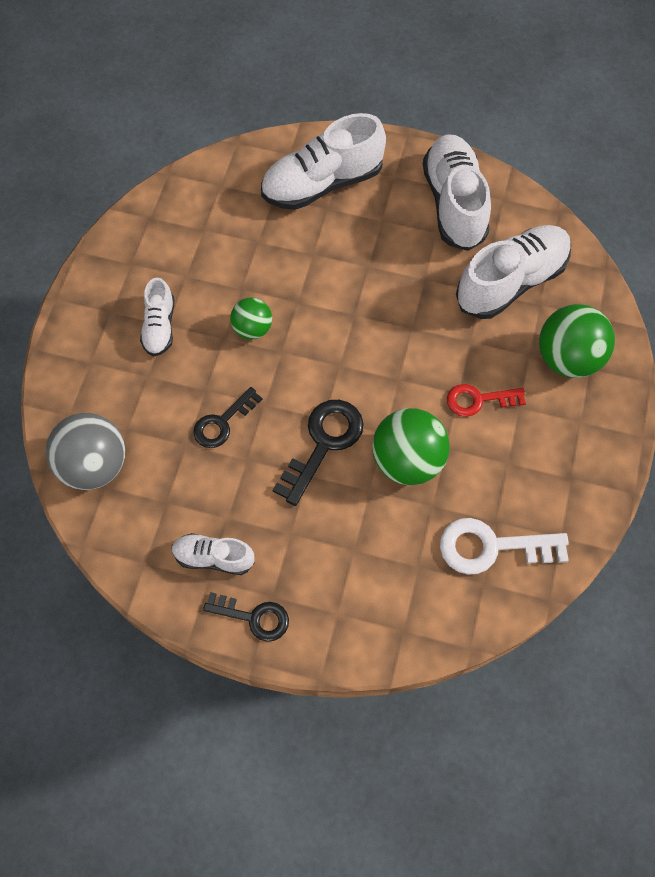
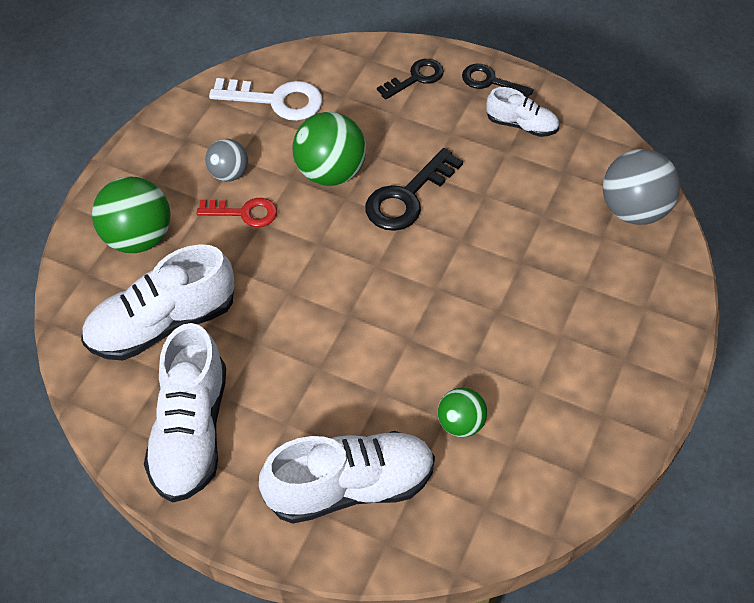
camera: 170 degrees left, 10 degrees down
(160, 327) = (568, 333): white shoe -> none
(222, 422) = (505, 229): black key -> black key (416, 78)
(252, 329) = (464, 316): green ball -> green ball (460, 423)
(509, 442) = (229, 173): none -> grey ball

